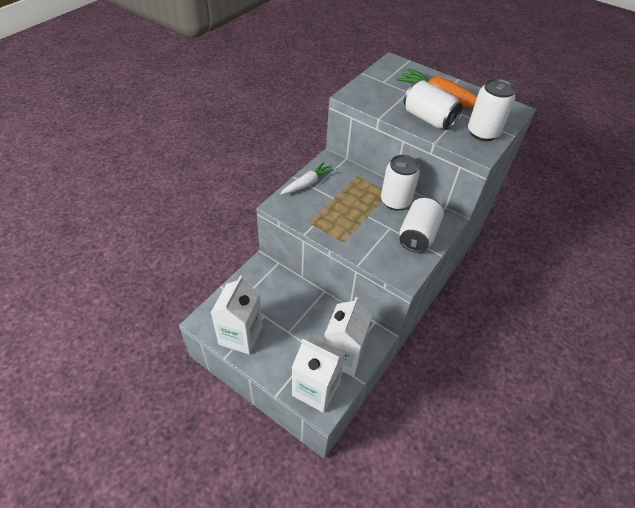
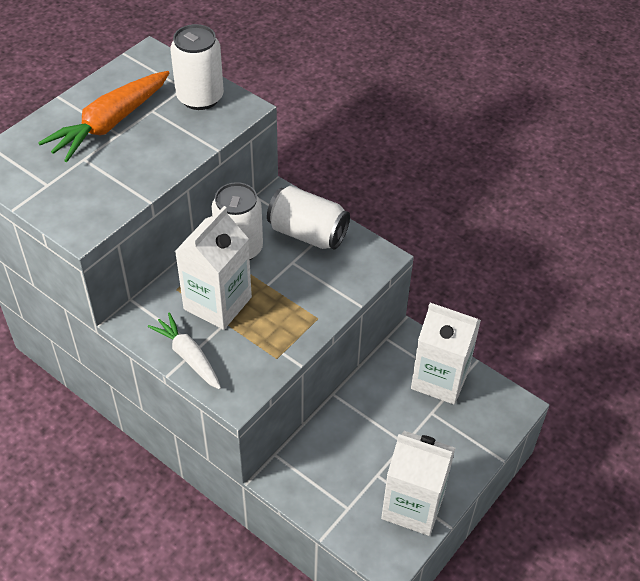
camera: 85 degrees left, 0 degrees up
(316, 389) = (490, 413): white carton -> white carton (217, 303)
(428, 119) = (160, 147): white can -> none

